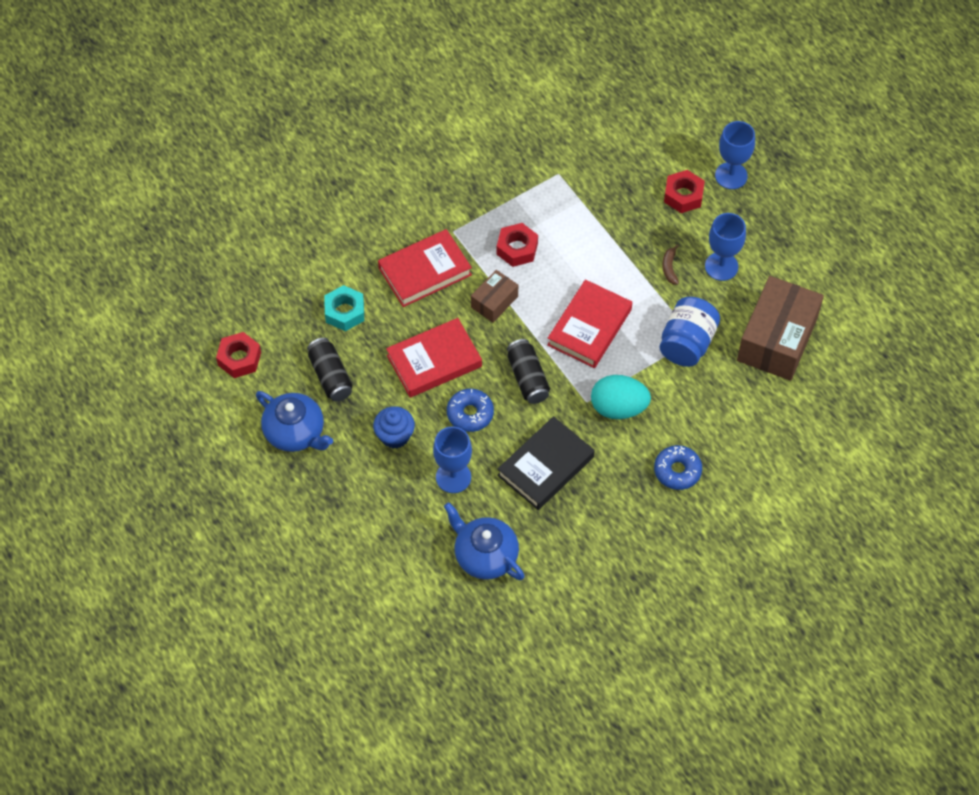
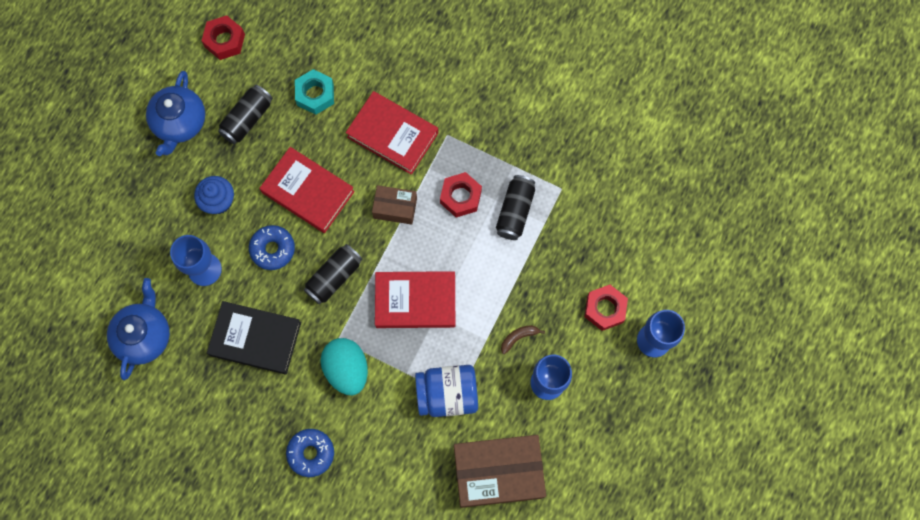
camera: 60 degrees right, 15 degrees up
(556, 216) = (515, 211): none -> black can

